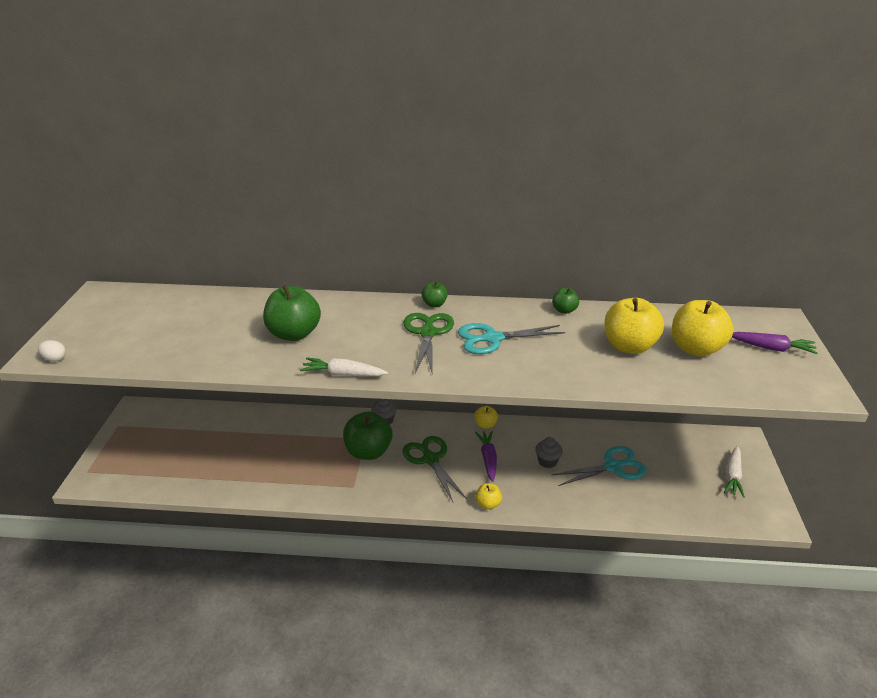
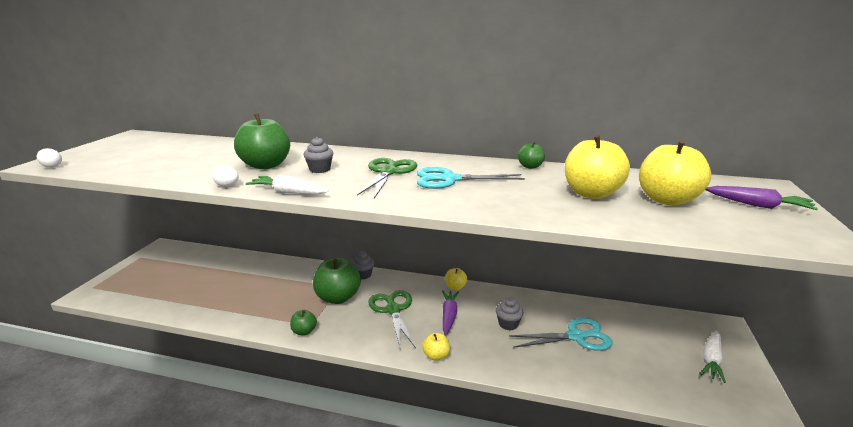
camera: 10 degrees right, 10 degrees down
(275, 371) = (227, 186): none -> white egg
(355, 335) = (320, 169): none -> grey cupcake
(434, 304) = (406, 156): green apple -> green apple (304, 331)

